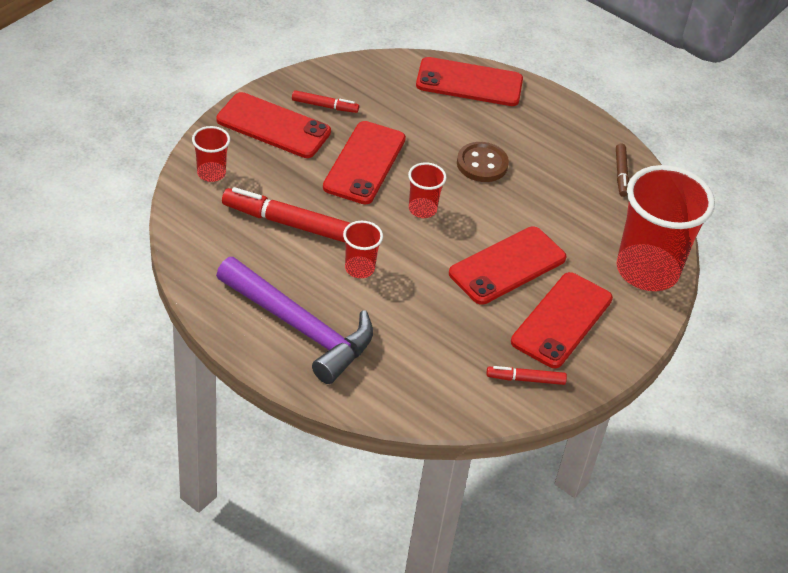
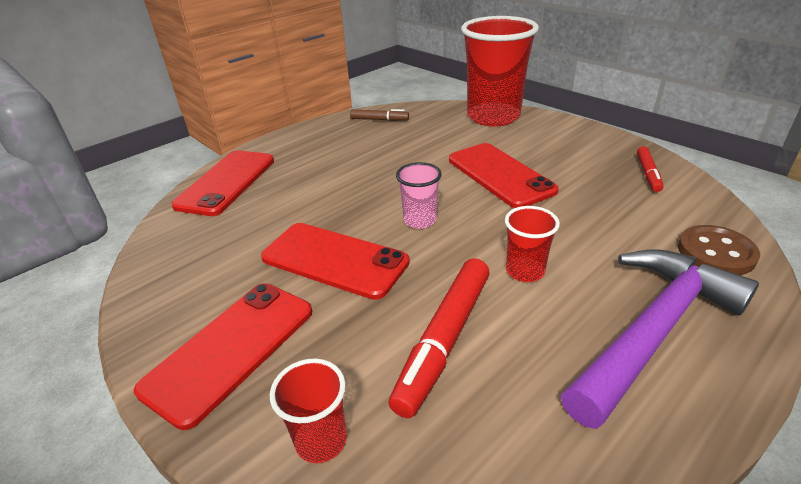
camera: 75 degrees left, 10 degrees down
(325, 106) = (211, 291): red marker -> none
(422, 209) = (420, 220): red cup -> pink cup
(482, 164) = (353, 181): brown button -> brown button (716, 252)
(562, 320) = (563, 153): red phone -> none

